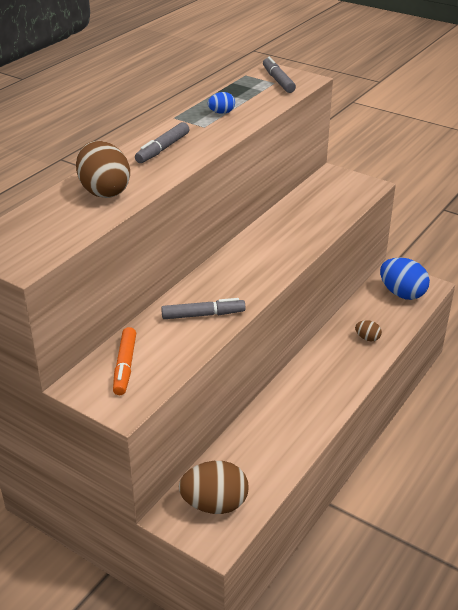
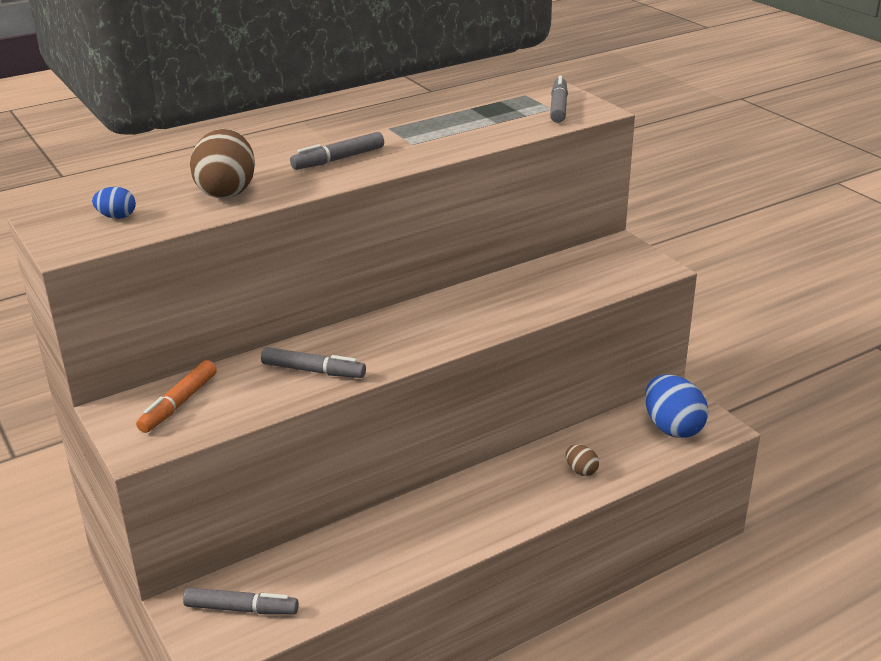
camera: 25 degrees right, 5 degrees down
(214, 504) = (241, 609): brown egg -> grey marker
(221, 112) = (449, 132): blue egg -> blue egg (117, 217)

